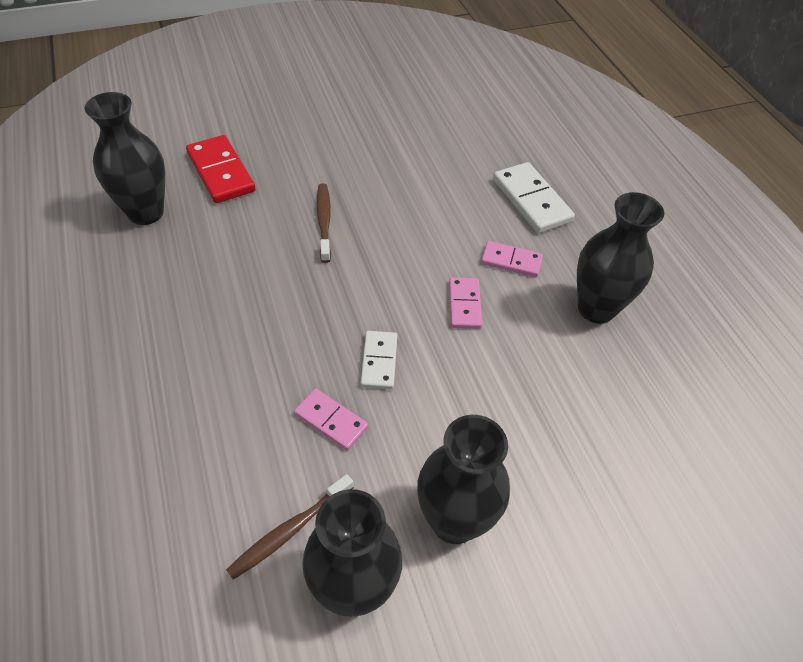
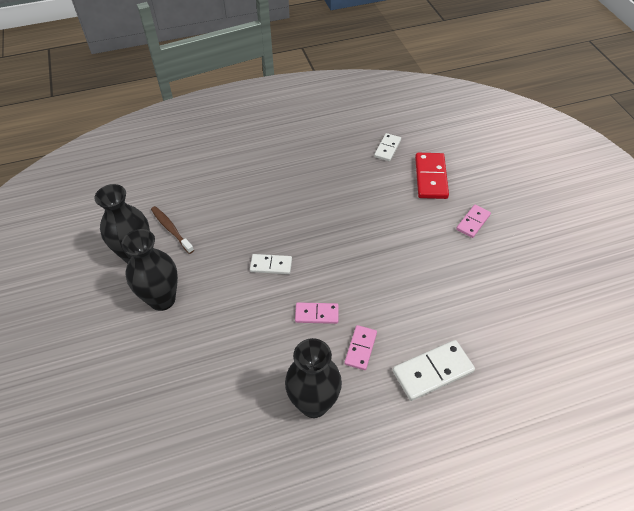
camera: 95 degrees right, 0 degrees up
(146, 212) = (387, 148): black vase -> white domino
(221, 172) = (431, 177): red domino -> red domino turned 60 degrees counterclockwise
(324, 221) = (390, 234): brown toothbrush -> none
(331, 421) = (232, 243): pink domino -> pink domino (473, 222)

